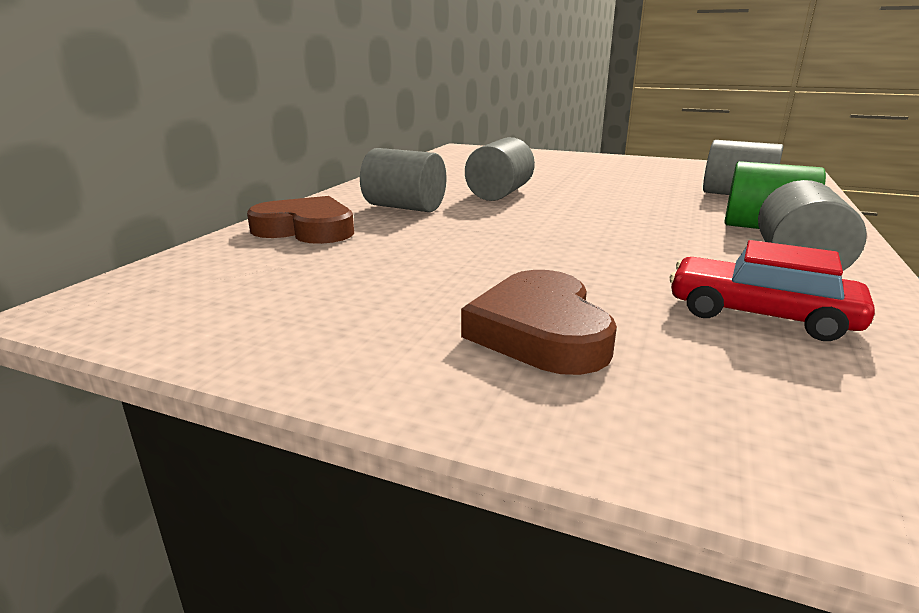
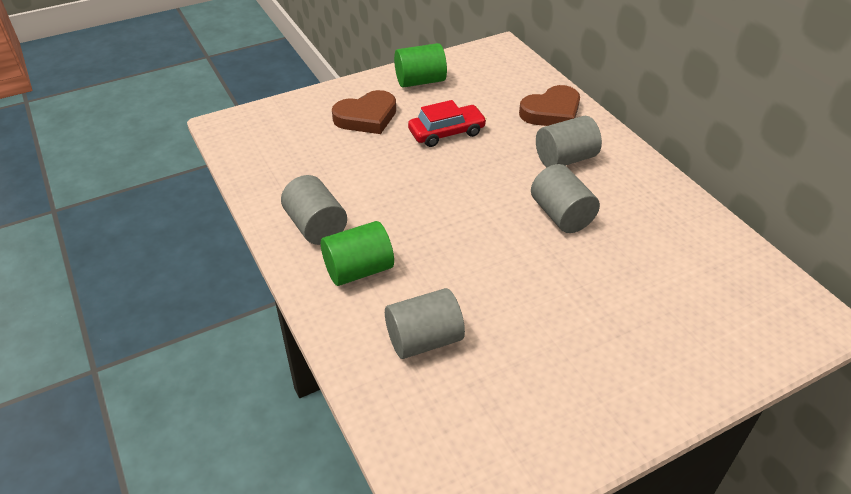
camera: 130 degrees right, 20 degrees up
(326, 333) = (420, 81): none -> green cylinder
(540, 331) = (366, 117): brown heart -> brown heart turned 120 degrees clockwise
(760, 315) = (308, 169): red car -> red car (446, 133)

